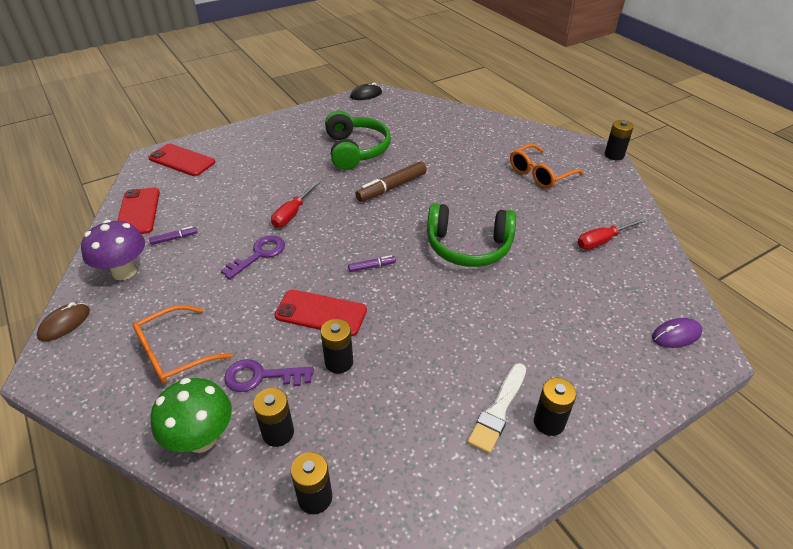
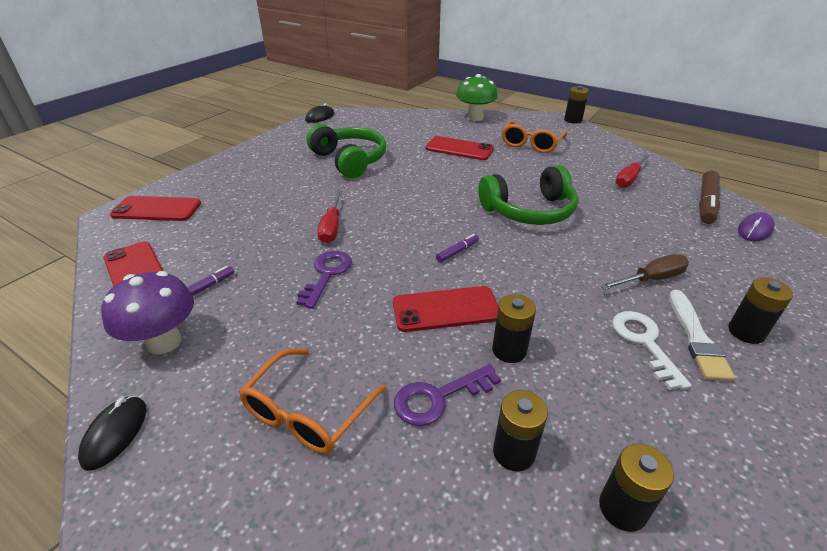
camera: 25 degrees left, 5 degrees down
(64, 324) = (115, 434): brown mouse -> black mouse
(201, 438) = (428, 502): green mushroom -> green mushroom (475, 117)
(391, 187) = (413, 182): brown marker -> brown marker (706, 203)
(450, 396) = (644, 342): none -> white key
(463, 162) = (459, 149): none -> red phone
(514, 347) = (651, 279): none -> brown screwdriver

